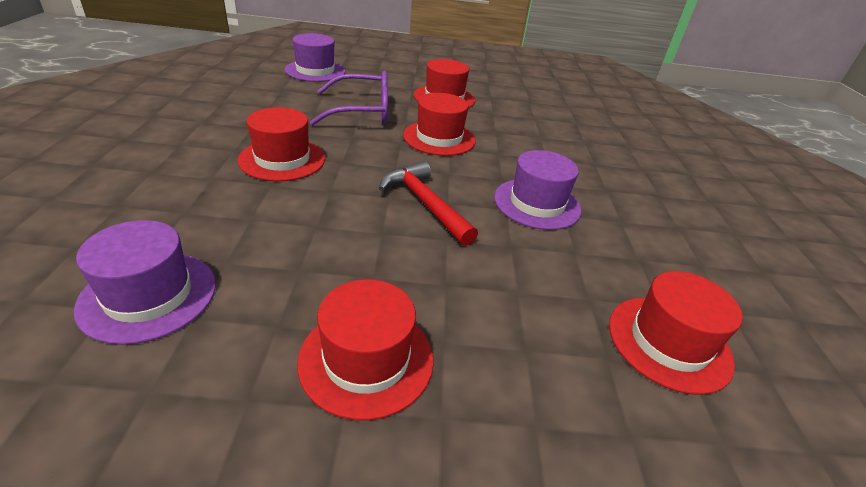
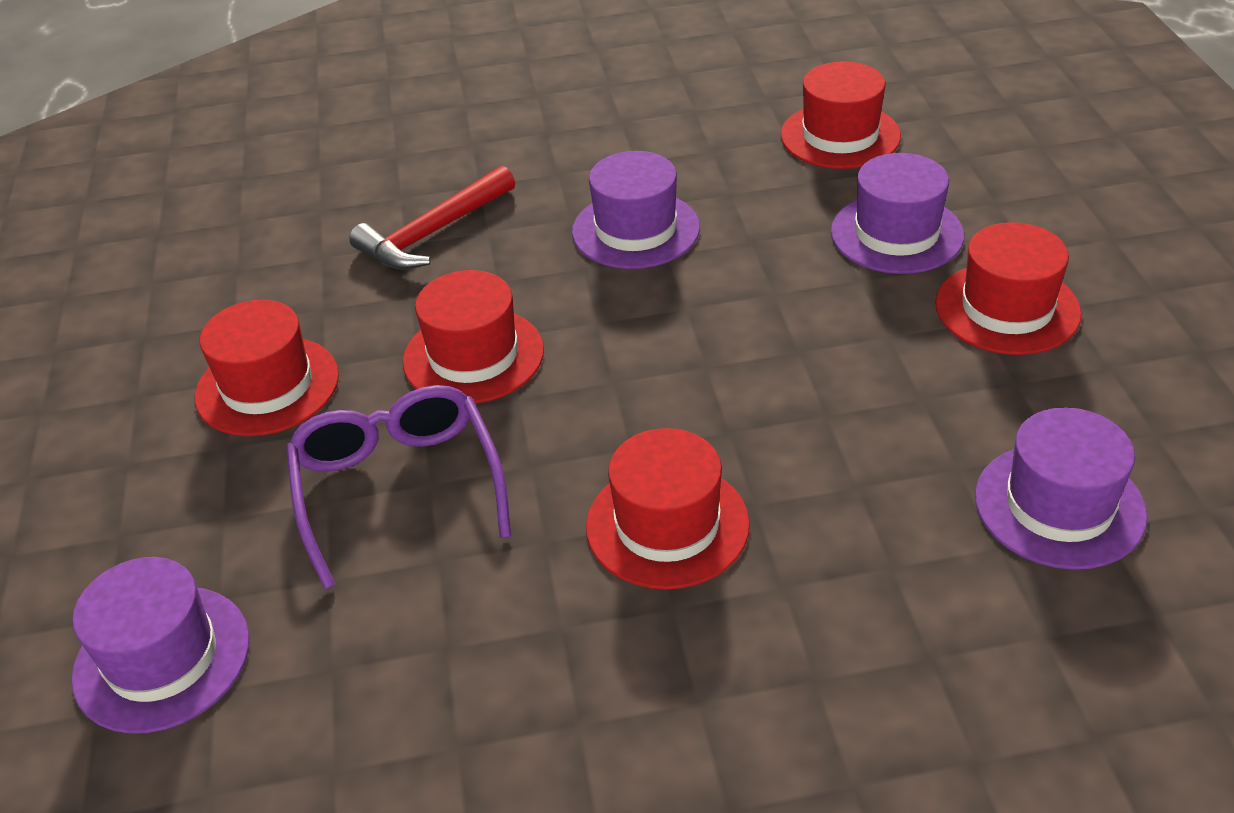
camera: 95 degrees left, 5 degrees up
(425, 203) = (702, 328): red hammer -> red hammer (432, 233)
(500, 326) = (897, 234): none -> purple hat

